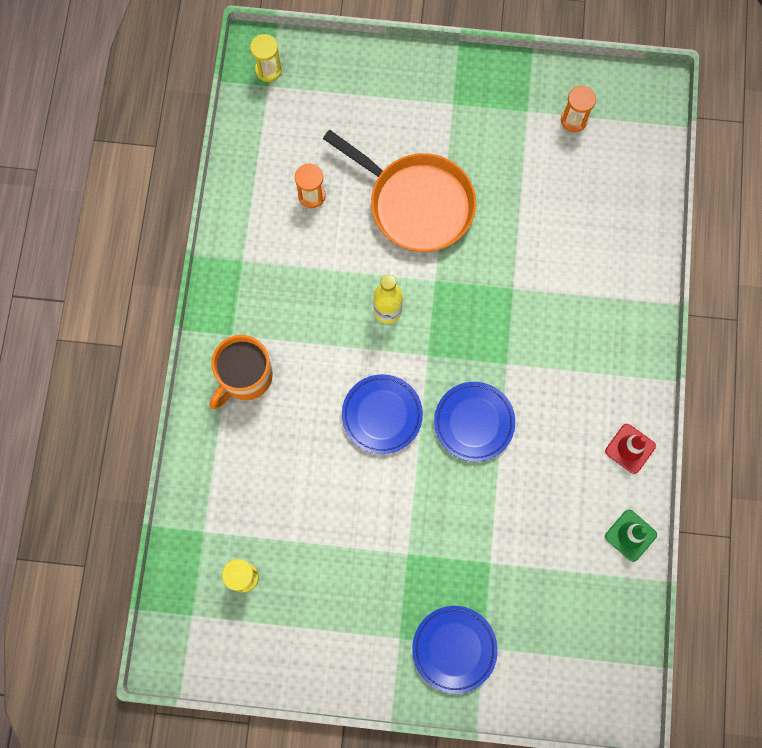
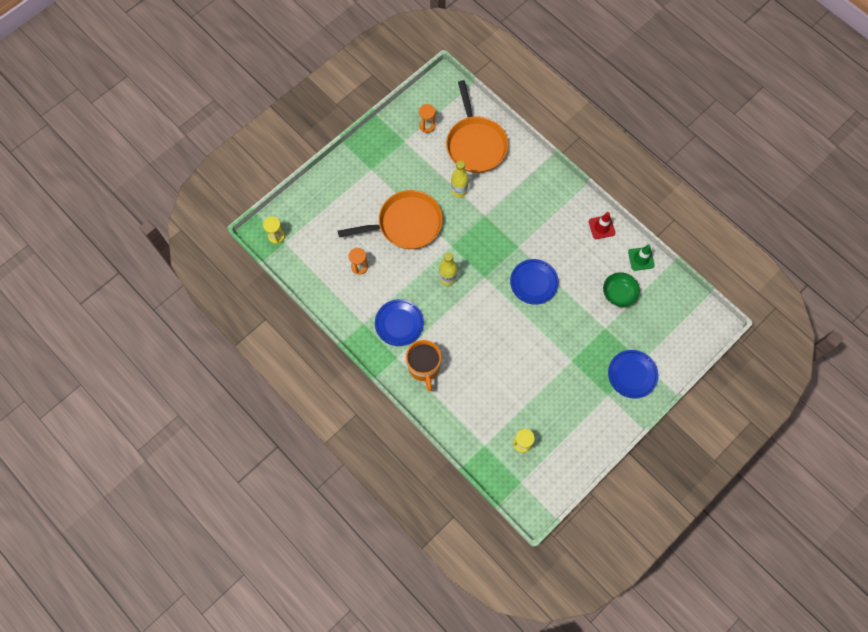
camera: 50 degrees left, 5 degrees down
(382, 415) = (496, 320): blue plate -> blue plate (399, 323)
(519, 229) = (459, 190): none -> yellow bottle
(554, 544) = (618, 293): none -> green bowl
(603, 198) = (475, 144): none -> orange pan

